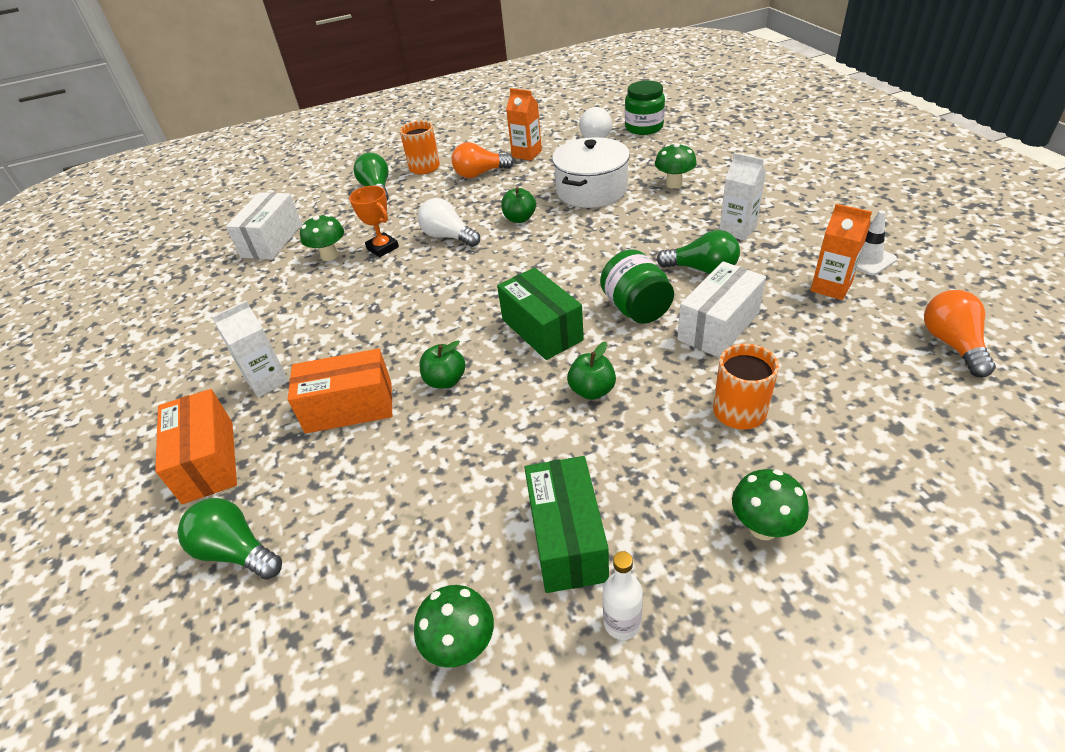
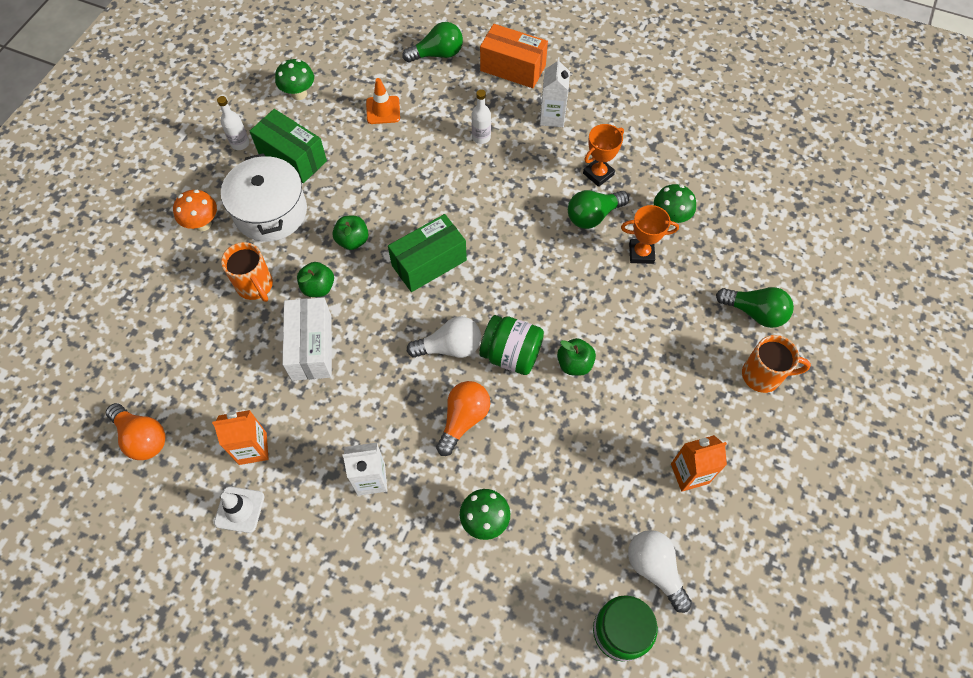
camera: 130 degrees right, 20 degrees up
(272, 240) = (740, 199): white box -> none
(318, 311) = (598, 174): none -> orange trophy
(349, 407) = (481, 137): orange box -> white bottle
(393, 520) = (383, 110): none -> orange traffic cone
(445, 381) = (447, 188): green apple -> green apple (318, 287)
(448, 237) = (606, 301): white light bulb -> white light bulb (450, 347)
(480, 174) = (692, 404): orange light bulb -> orange light bulb (463, 419)
(542, 330) = (429, 263): green box -> green box turned 45 degrees counterclockwise
(591, 190) = (555, 452): white pot -> white pot (270, 212)
(636, 308) = (382, 325): green jar -> green jar (511, 354)
(702, 269) = (365, 403): green light bulb -> green light bulb (593, 216)
(763, 527) = (203, 224): green mushroom -> orange mushroom

